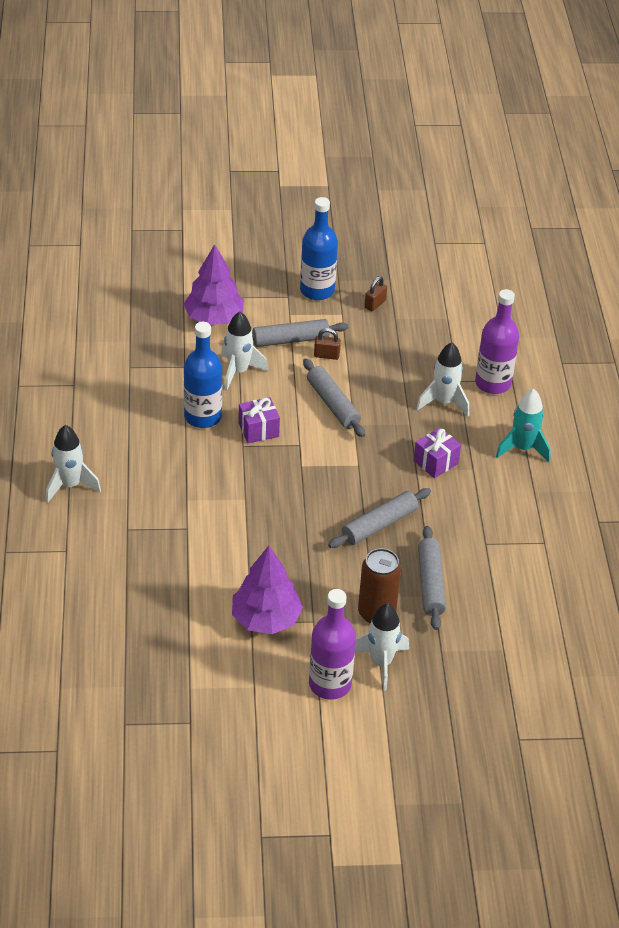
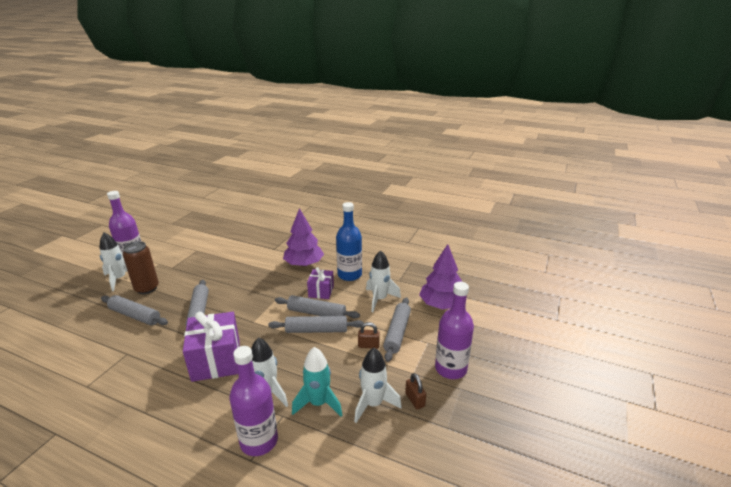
camera: 120 degrees right, 15 degrees down
(70, 485) = (334, 226): white rocket -> white rocket (373, 404)
(266, 619) = (192, 255): purple tree -> purple tree (304, 264)
(304, 416) = (316, 313): none -> grey rolling pin
(317, 290) = (450, 369): blue bottle -> purple bottle
(326, 355) = (368, 345): brown padlock -> brown padlock turned 60 degrees clockwise
(435, 462) = (216, 360): purple gift -> purple gift, size x1.76
(523, 448) = (173, 422): turquoise rocket -> turquoise rocket (318, 403)

